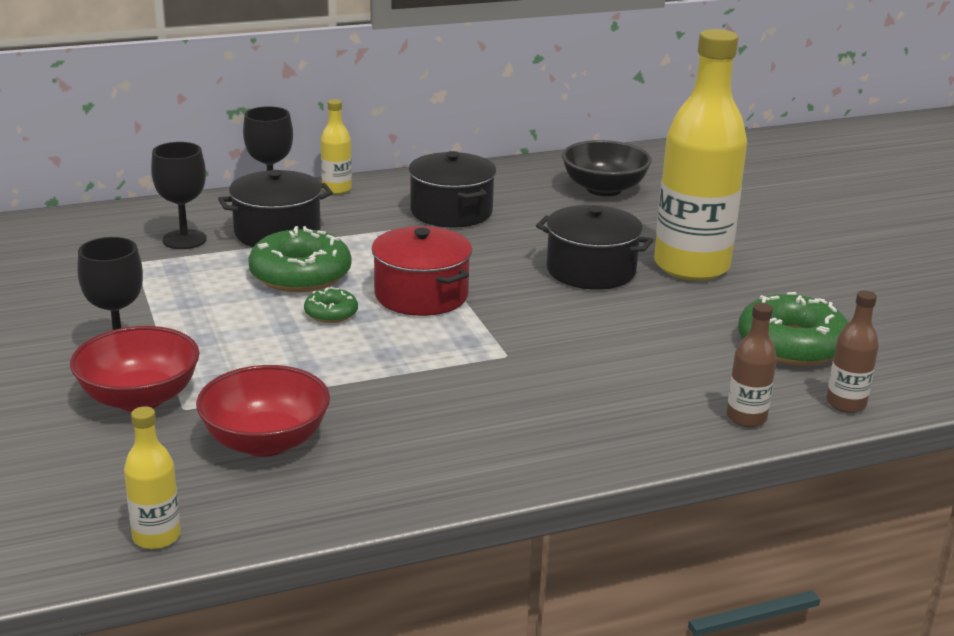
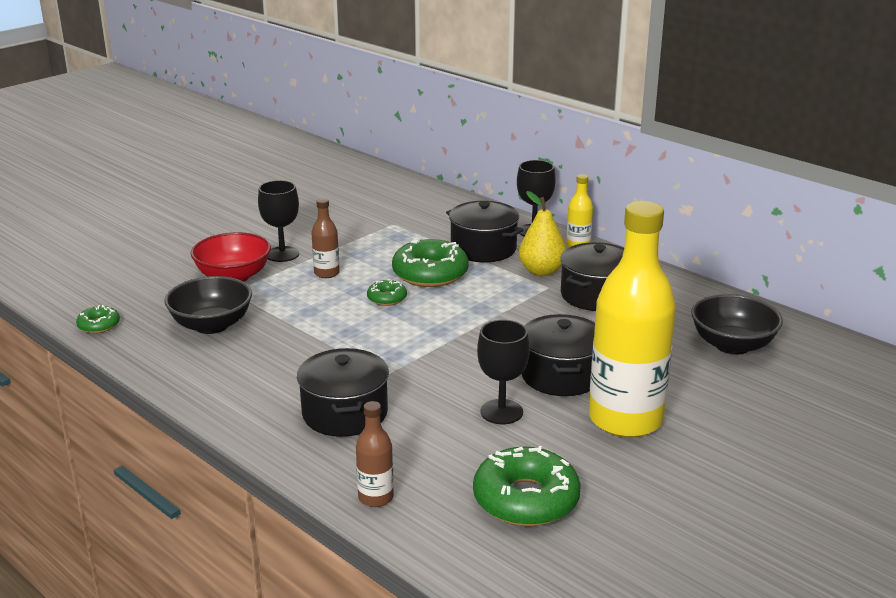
camera: 65 degrees right, 0 degrees up
(156, 537) = (99, 325): yellow bottle -> green donut
(184, 239) = (439, 226): black goblet -> black goblet (501, 412)
(266, 442) = (212, 325): red bowl -> black bowl
(369, 220) = (541, 271): none -> yellow pear
(421, 295) = (444, 320): red pot -> none
(570, 398) = (345, 413): none -> black pot
(846, 404) = (441, 547): brown bottle -> brown bottle (326, 273)

